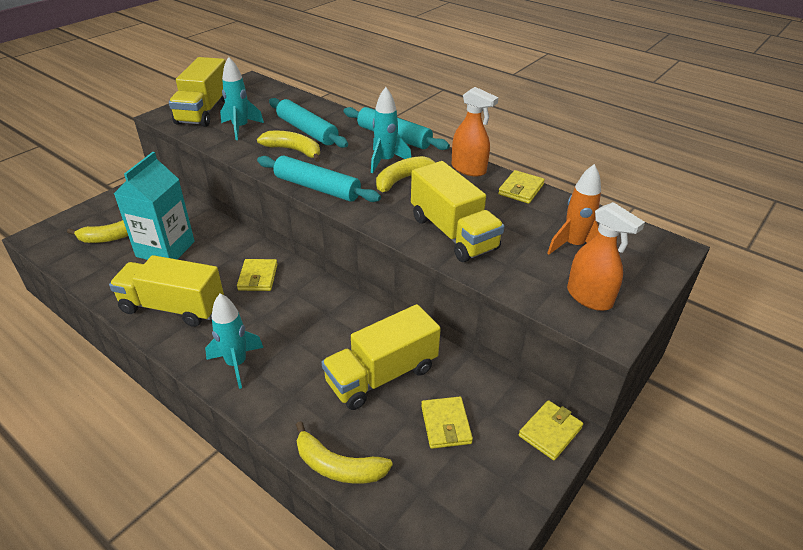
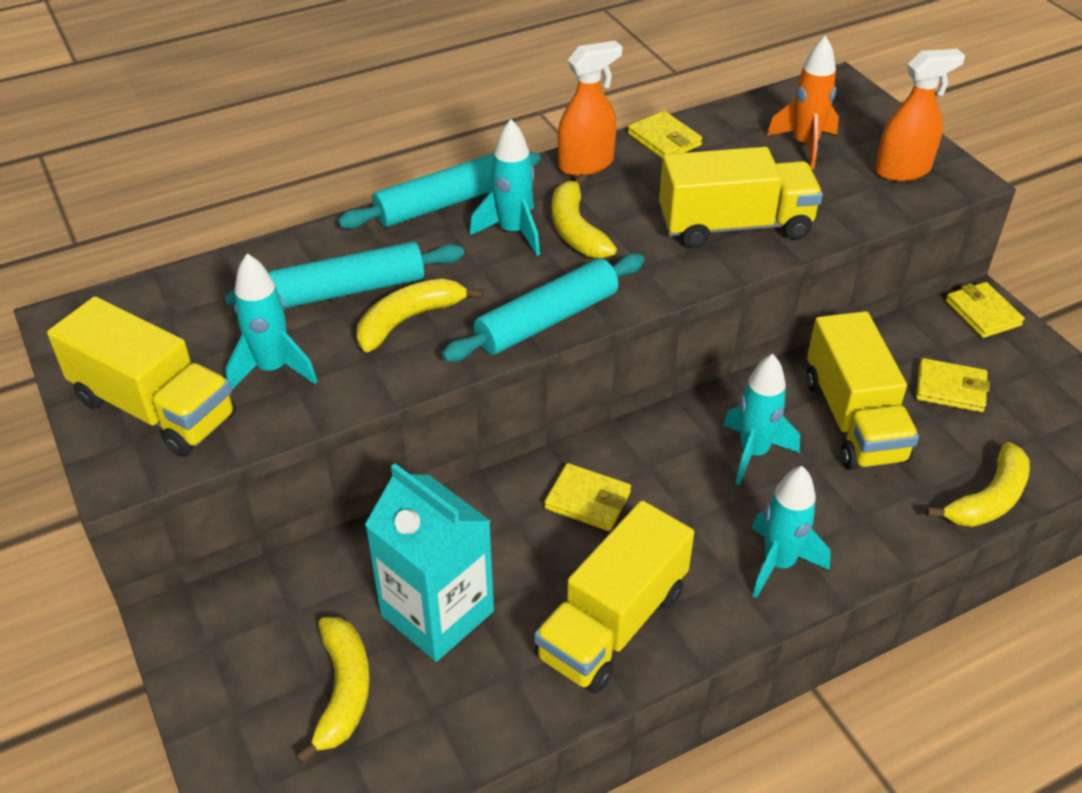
camera: 65 degrees left, 5 degrees up
(326, 333) = (753, 453): none -> turquoise rocket

